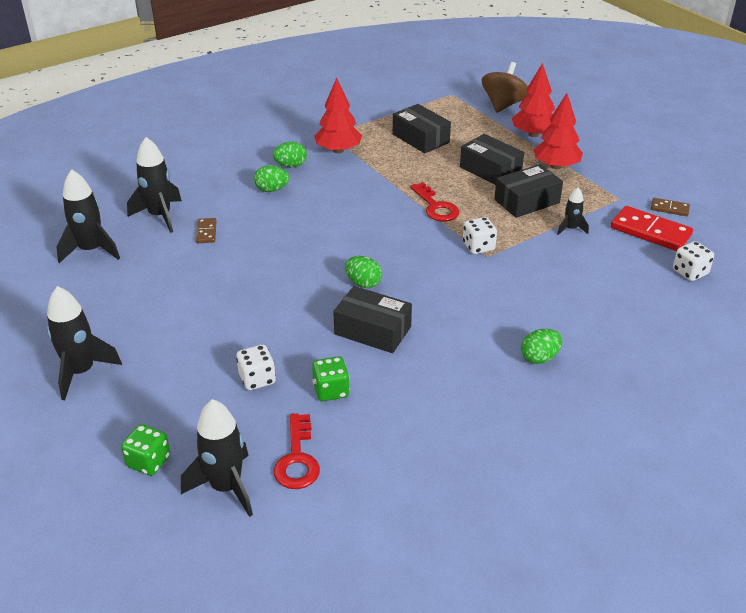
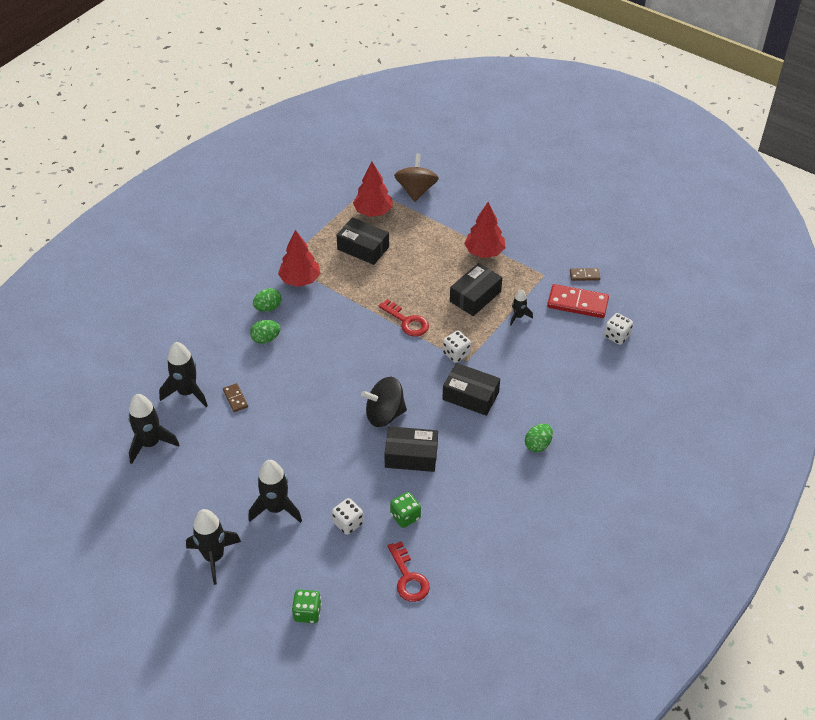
camera: 20 degrees left, 10 degrees up
(226, 487) = (371, 614): black rocket -> black rocket (276, 508)
(363, 283) = (384, 414): green egg -> black spinning top
(490, 170) = (434, 270): black box -> black box (470, 396)
(533, 134) = (453, 220): red tree -> red tree (373, 211)

